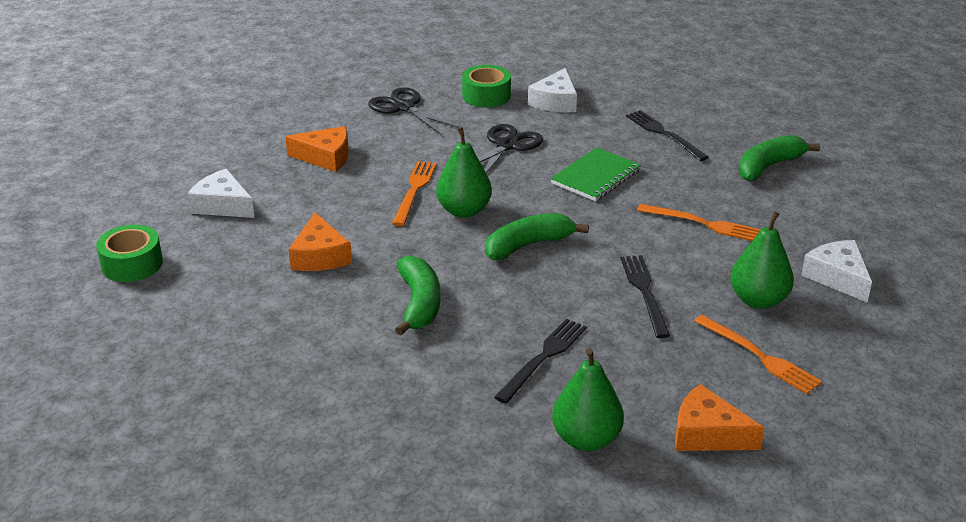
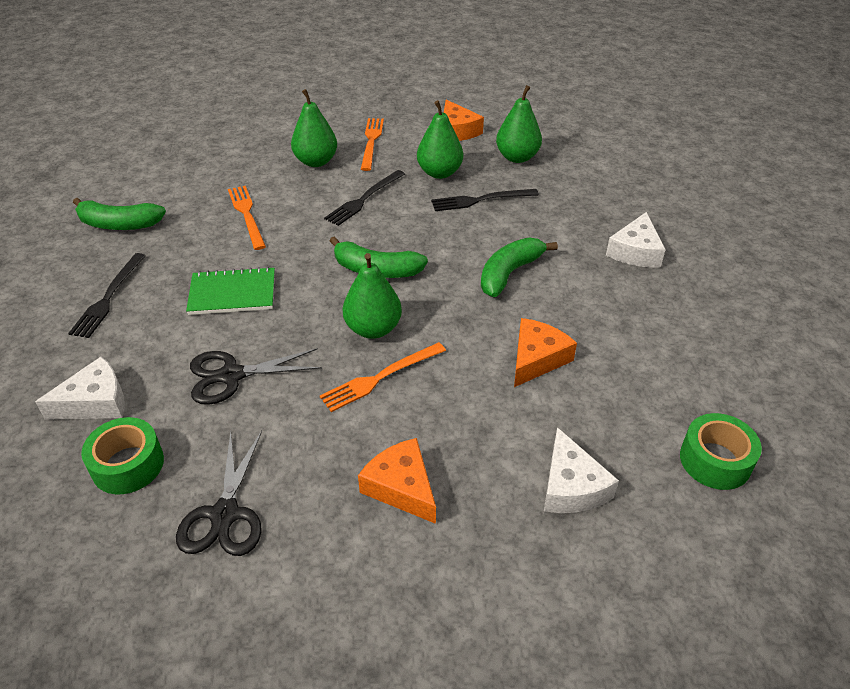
camera: 135 degrees left, 10 degrees up
(630, 363) = (439, 173): none -> green pear
(837, 277) = (253, 148): white cheese -> white cheese (635, 251)

